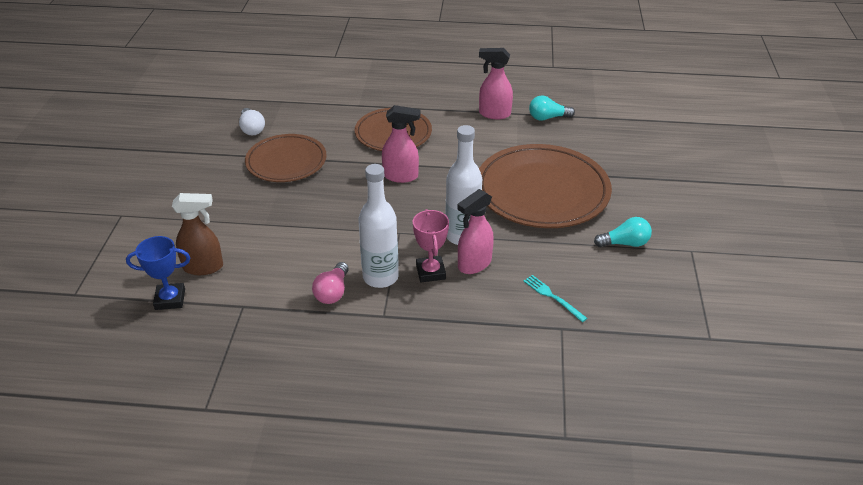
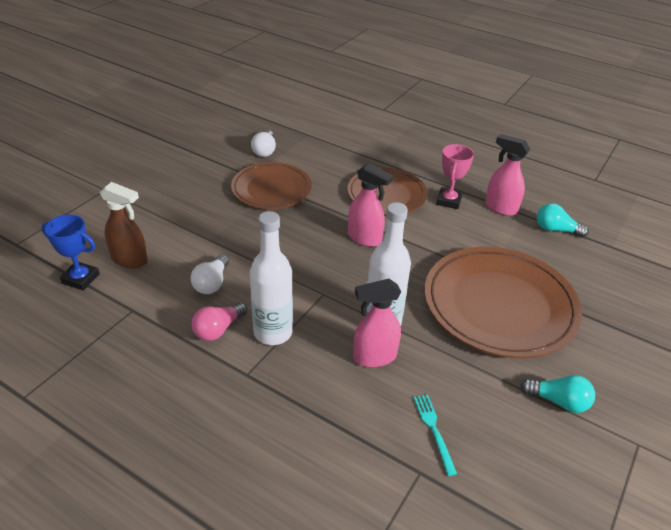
camera: 25 degrees right, 0 degrees up
(297, 258) = (212, 283): none -> white light bulb
(430, 272) = (324, 347): pink trophy -> pink trophy (448, 201)

